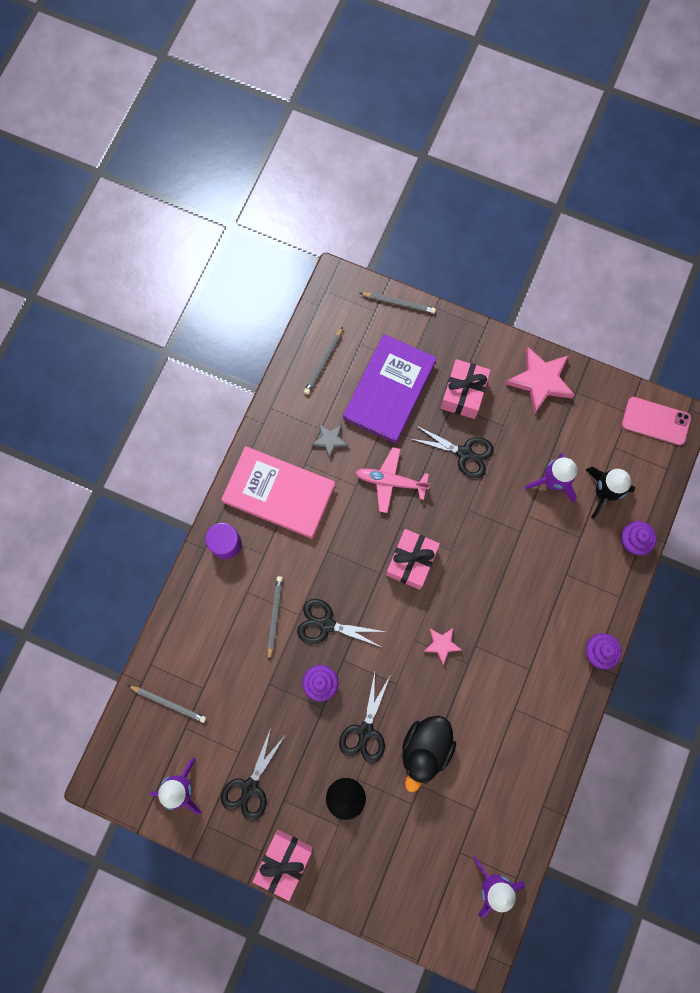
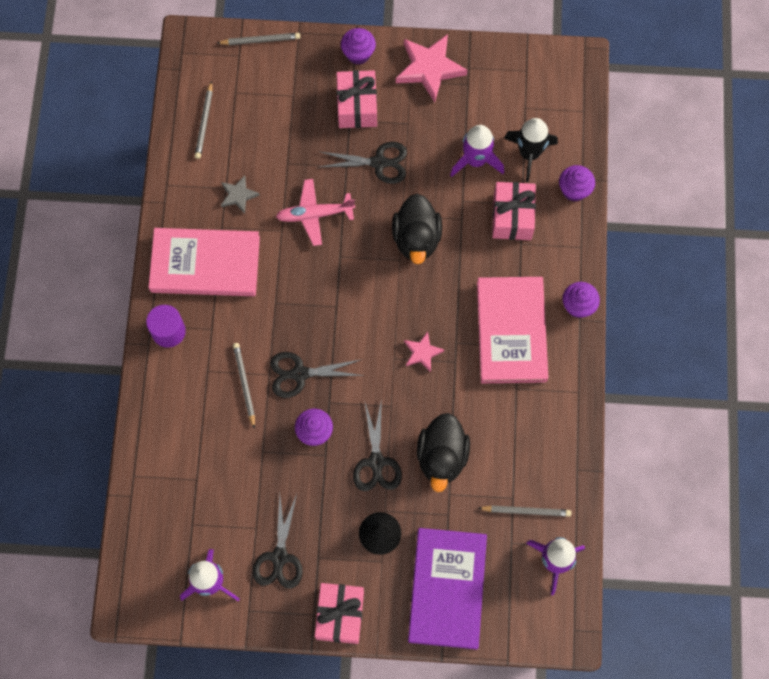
camera: 20 degrees left, 5 degrees down
(169, 703) = (166, 506): grey pencil -> grey pencil (526, 511)
(389, 390) = (281, 127): purple book -> purple book (447, 589)
(411, 561) = (363, 284): pink gift -> pink gift (512, 217)
(473, 536) = (416, 238): none -> black duck
(481, 345) = (358, 54): none -> purple cupcake
(528, 654) = (511, 331): none -> pink book
(655, 421) = (556, 69): pink phone -> none

